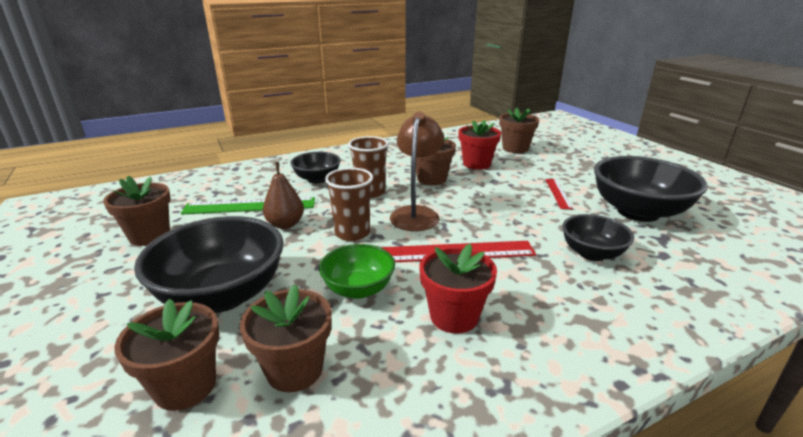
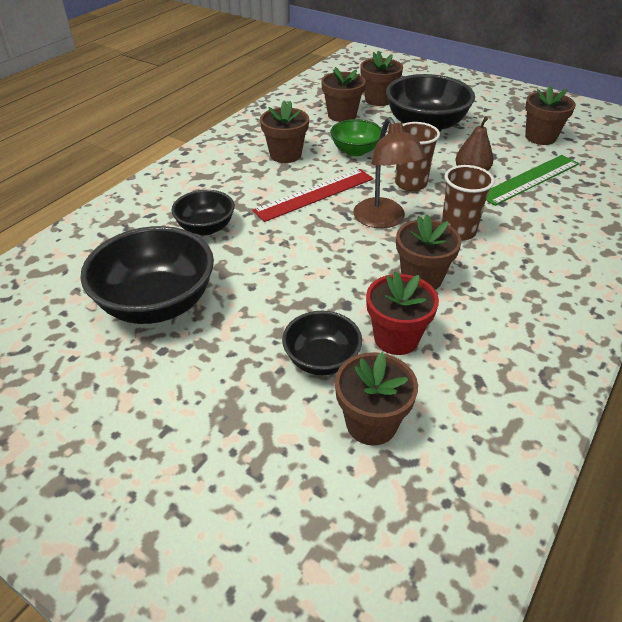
camera: 150 degrees right, 15 degrees up
(317, 179) = (536, 231): black bowl -> black bowl (321, 360)
(454, 316) = (285, 155): red flower pot -> brown flower pot
(558, 193) = (256, 307): red ruler -> none

